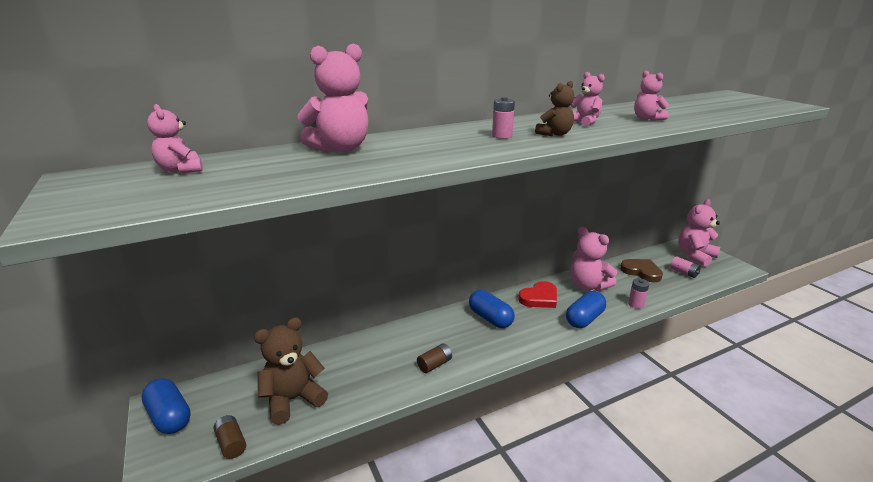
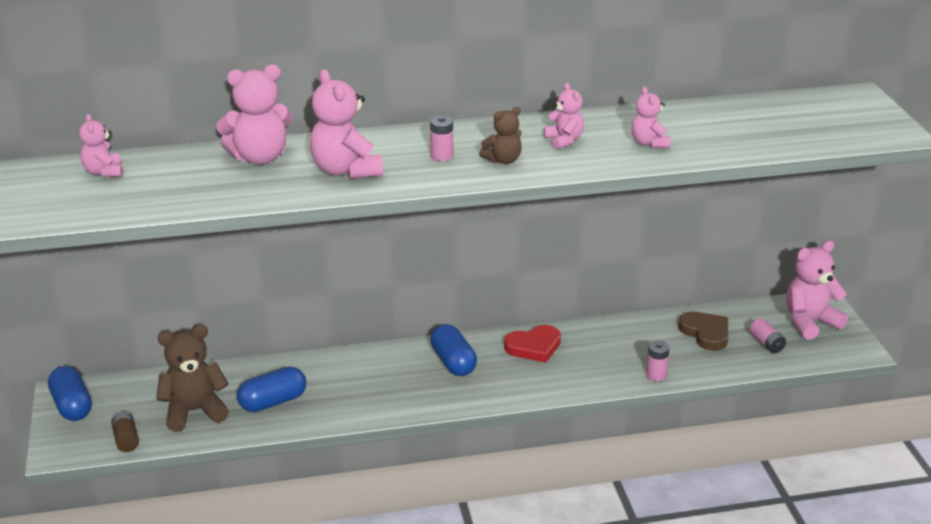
camera: 15 degrees right, 5 degrees up
(434, 364) = (357, 403): brown battery -> none
(584, 319) = (571, 382): blue capsule -> blue capsule (273, 402)
(587, 286) = (611, 341): pink teddy bear -> pink teddy bear (346, 170)

